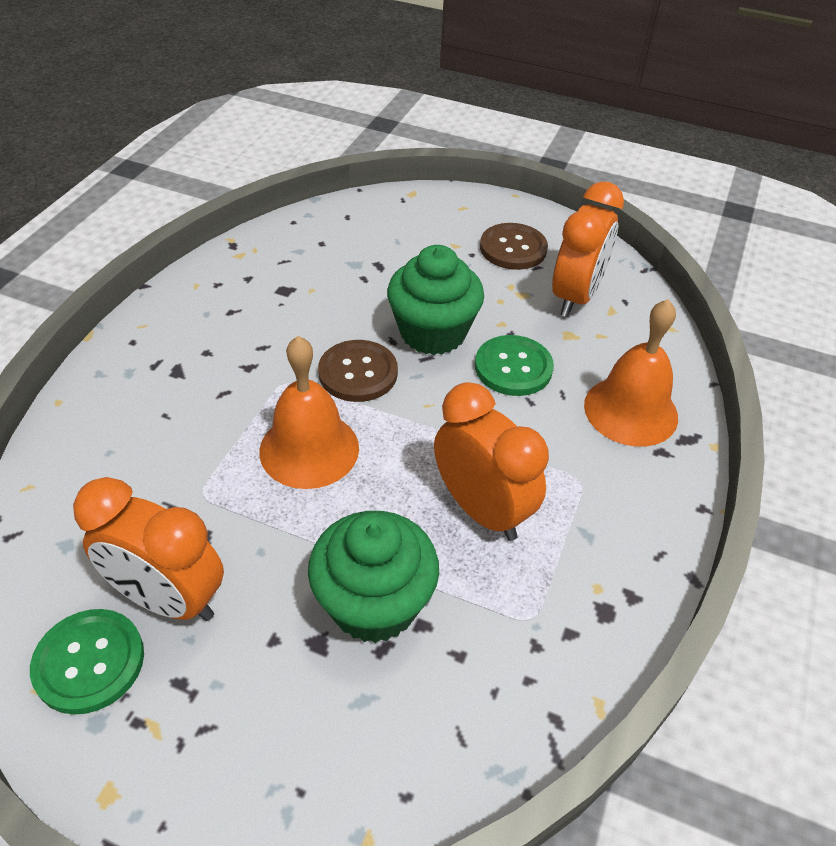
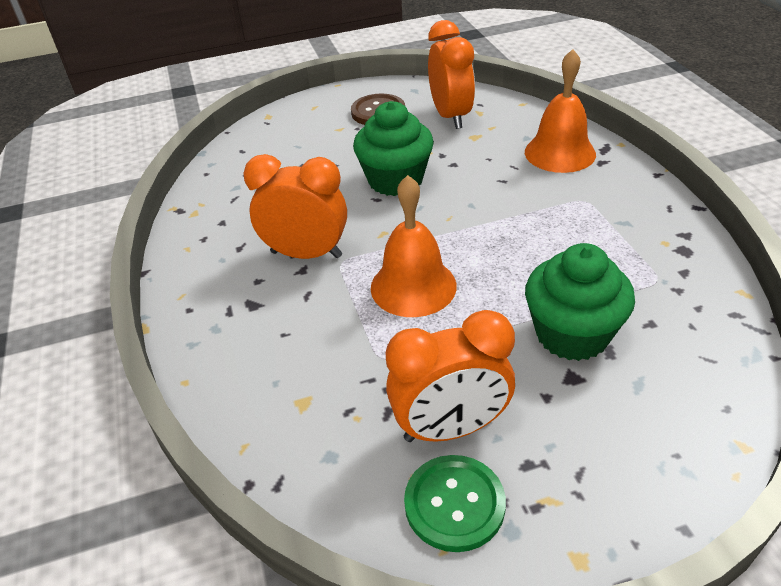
camera: 35 degrees left, 5 degrees down
(358, 373) = (381, 228): brown button -> none
(482, 510) = (557, 248): orange clock -> orange clock (306, 254)
(513, 367) = (469, 170): green button -> none

